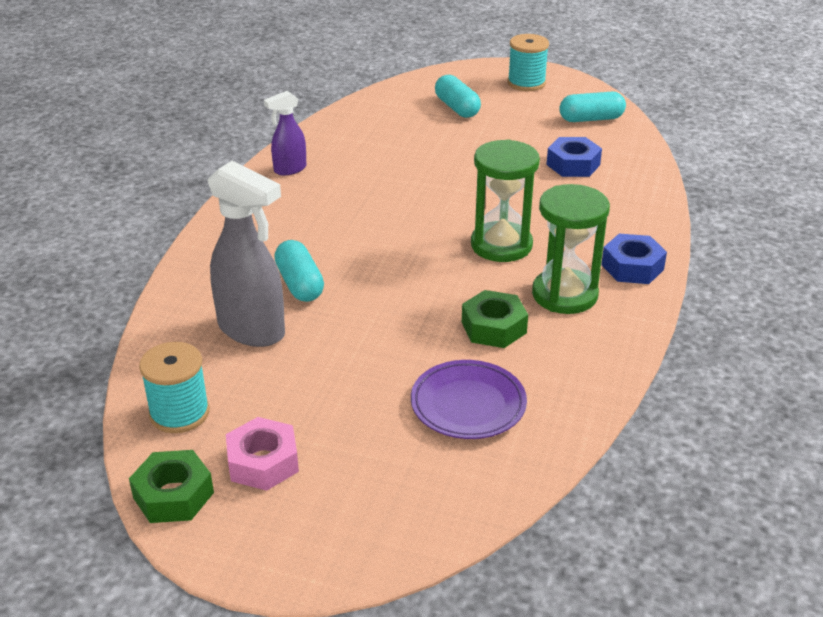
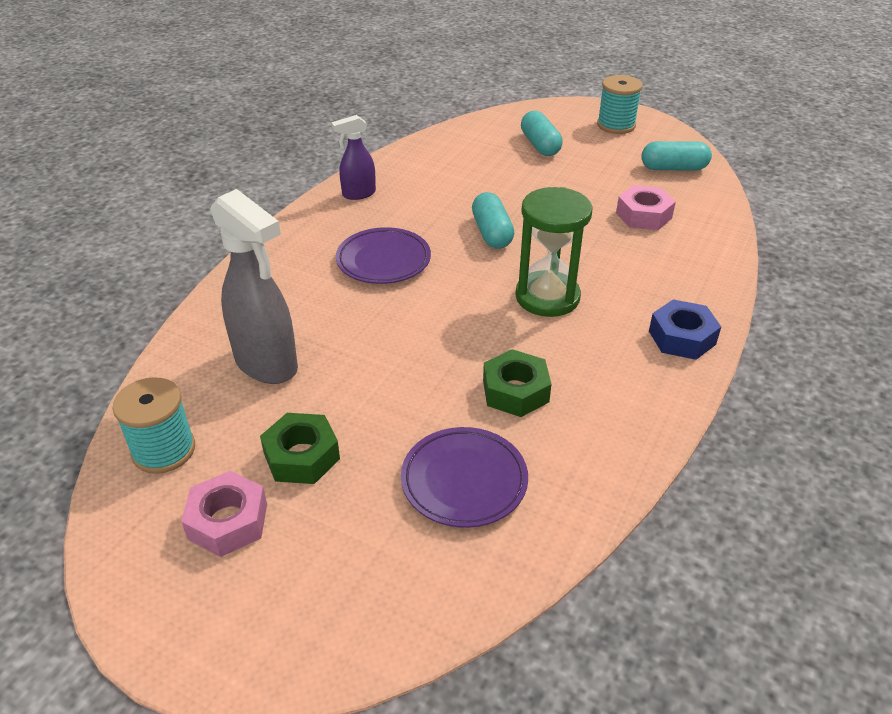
camera: 10 degrees right, 5 degrees up
(173, 495) = (124, 548): green nut -> green nut (302, 456)
(299, 284) = (330, 318): turquoise capsule -> turquoise capsule (492, 233)
(335, 228) = (383, 260): none -> purple plate
(564, 294) = (601, 361): green hourglass -> none
(573, 165) = (643, 215): blue nut -> pink nut

